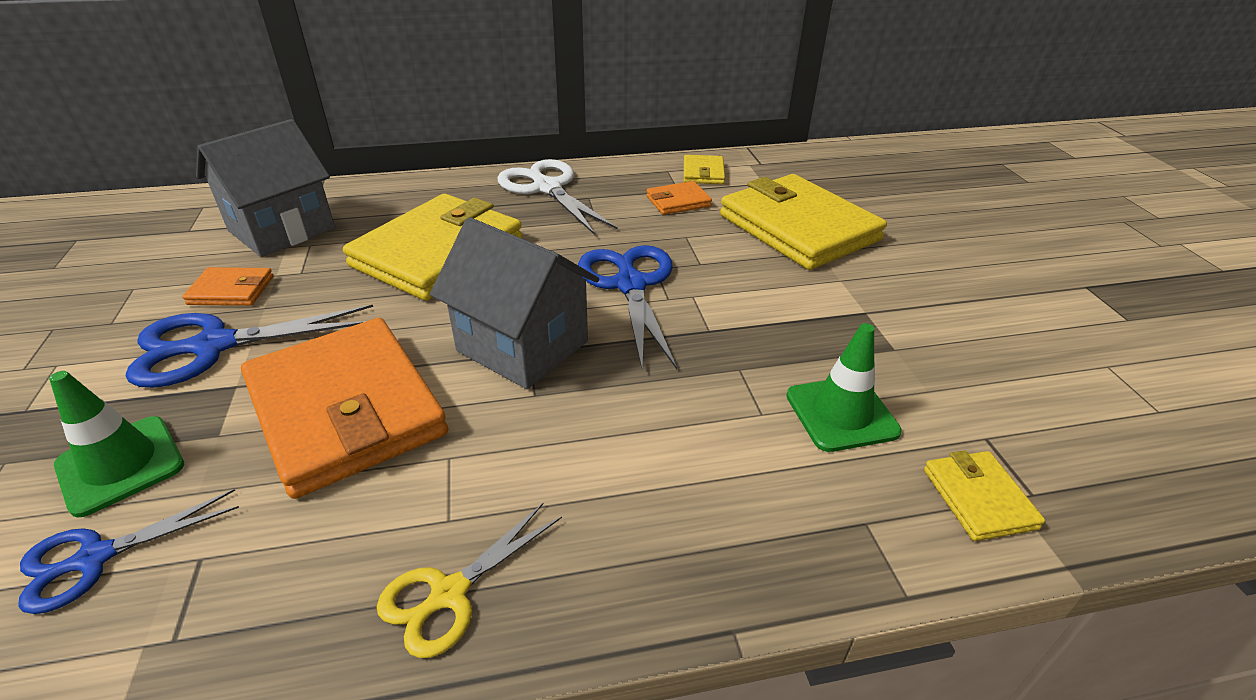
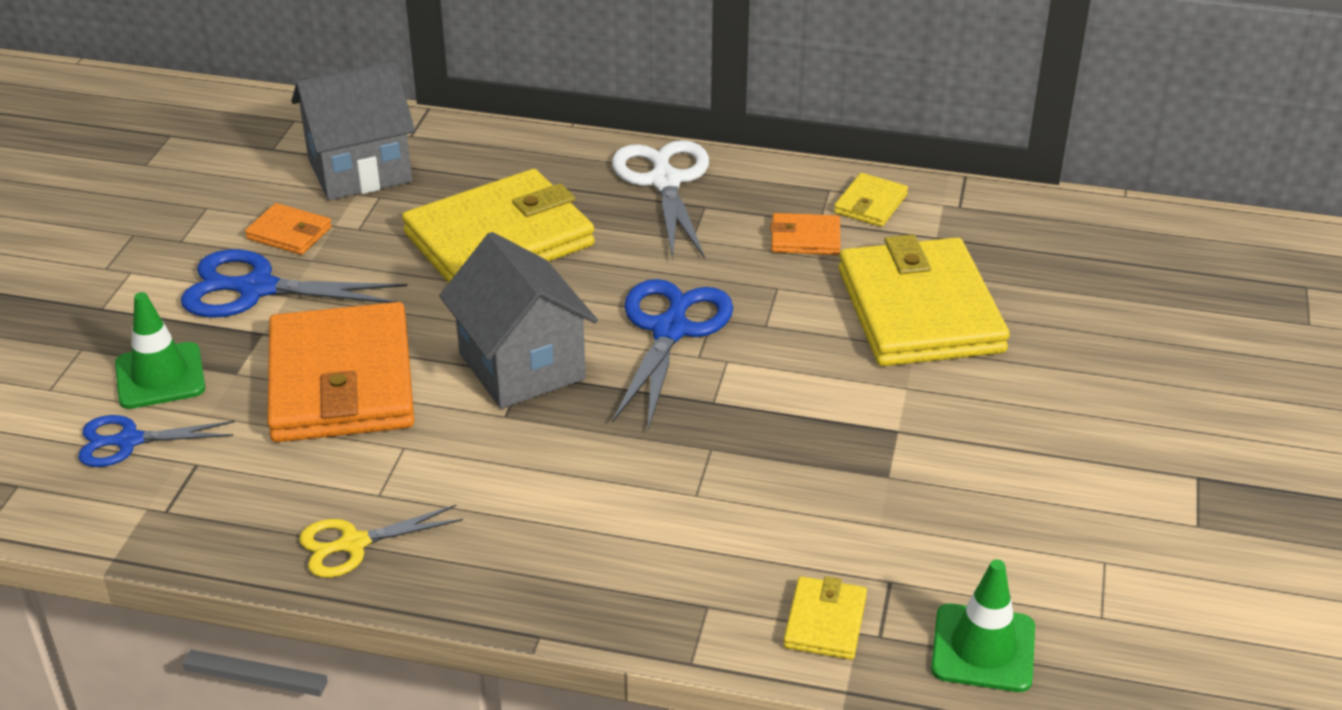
camera: 25 degrees right, 0 degrees up
(841, 413) = (771, 517): green traffic cone -> green traffic cone (983, 648)

